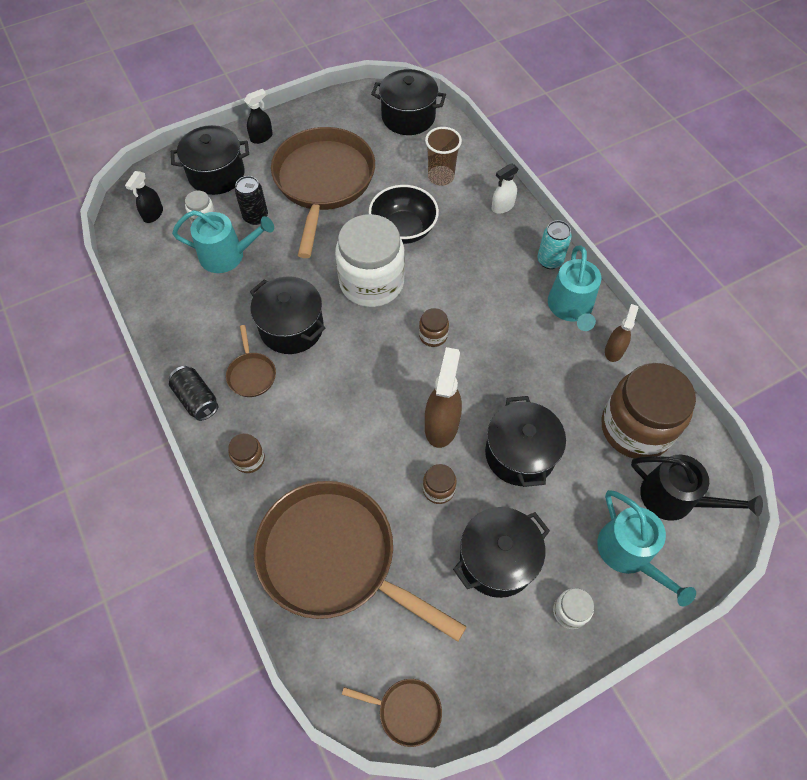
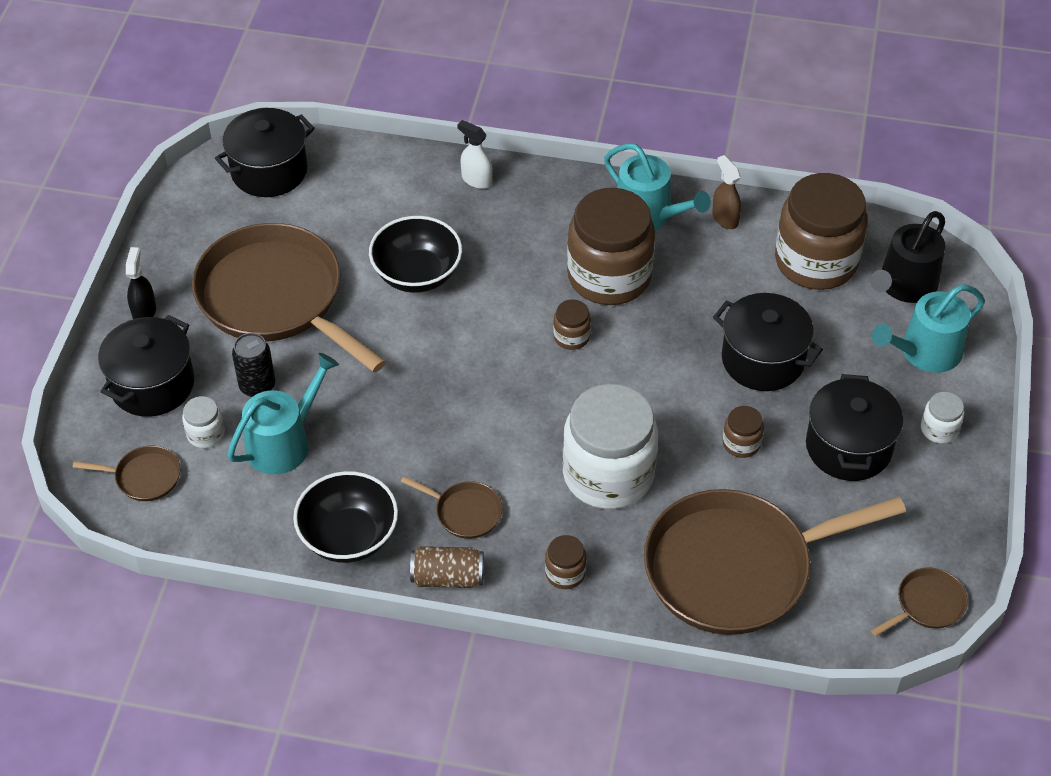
camera: 50 degrees left, 10 degrees down
(153, 214) = (144, 477): black spray bottle -> brown pan
(187, 330) = (348, 536): none -> black bowl
(196, 399) = (447, 577): black can -> brown can
(291, 328) = (442, 444): black pot -> none
(371, 282) = (456, 343): white jar -> white jar (608, 474)
(441, 177) = (383, 200): brown cup -> none
(441, 425) = (677, 396): brown spray bottle -> none
(500, 322) = (609, 276): none -> brown jar
(502, 206) = (476, 180): white spray bottle -> white spray bottle turned 120 degrees clockwise
(549, 260) = (580, 191): turquoise can -> none
(629, 553) = (925, 352): turquoise watering can -> turquoise watering can turned 135 degrees clockwise
(674, 498) = (904, 285): black watering can -> black watering can turned 150 degrees clockwise

